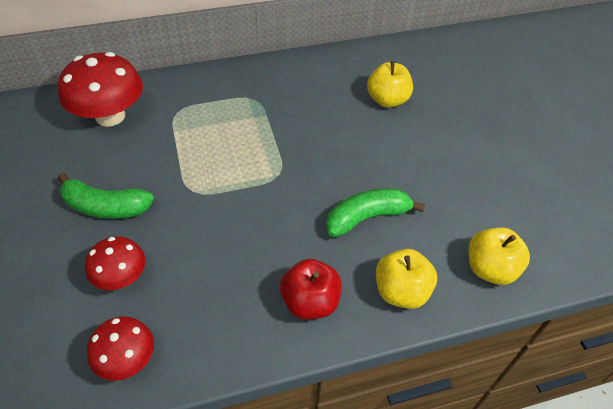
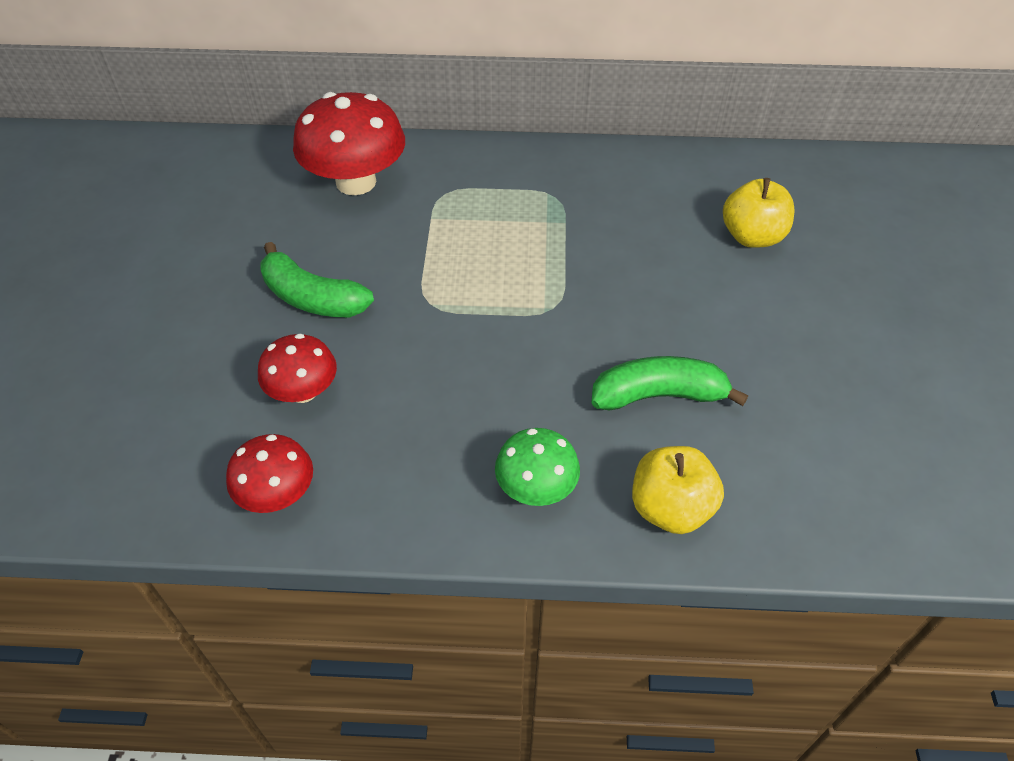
camera: 20 degrees right, 0 degrees up
(310, 302) = (536, 487): red apple -> green mushroom
(490, 269) = (819, 513): yellow apple -> none

